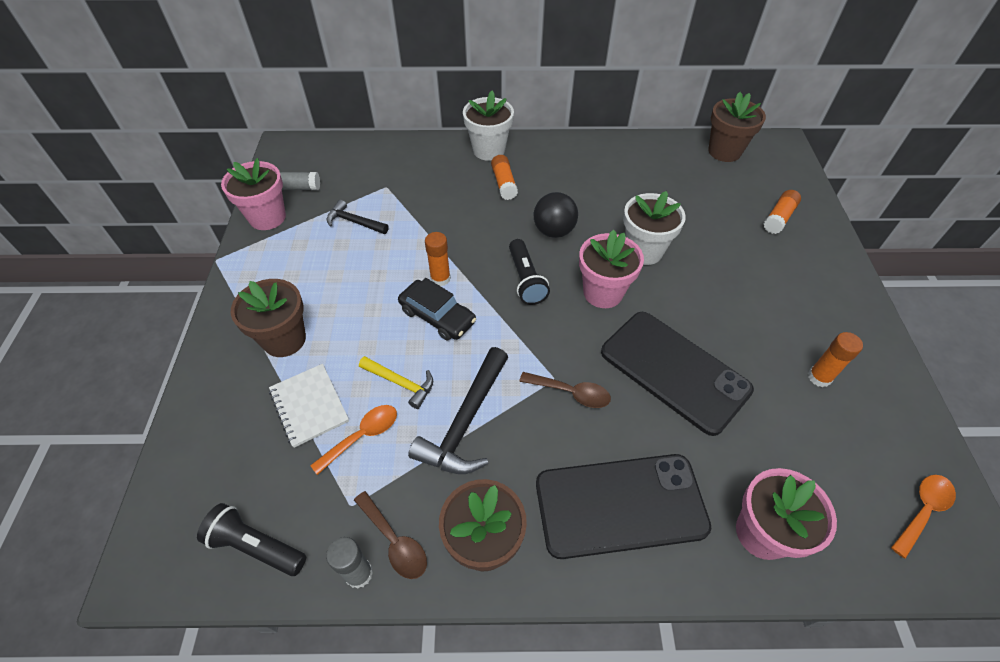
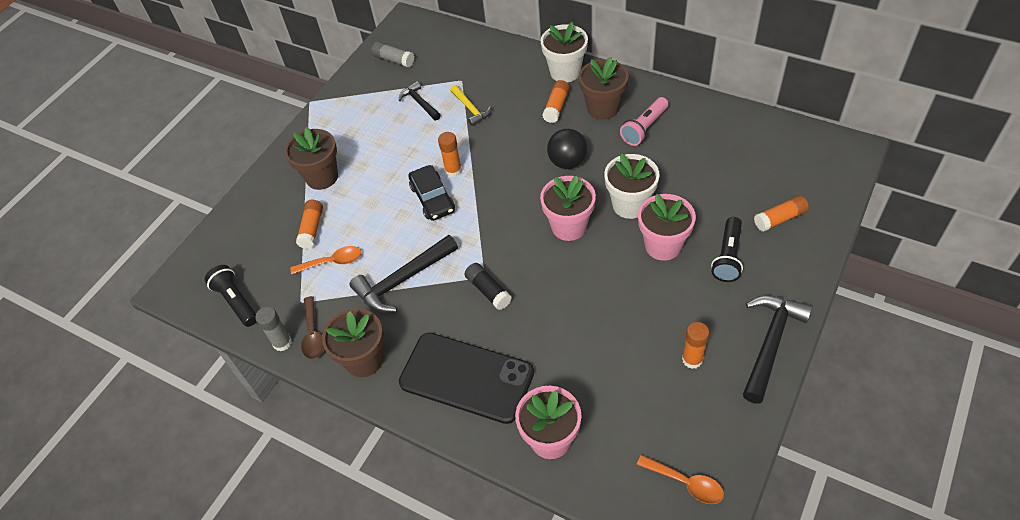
camera: 35 degrees right, 0 degrees up
(267, 217) = (361, 79): pink flower pot -> pink flower pot (663, 246)
(309, 406) = (312, 229): white notebook -> orange glue stick
(400, 383) = (377, 237): yellow hammer -> yellow hammer (470, 109)
(525, 280) = (516, 194): black flashlight -> black flashlight (727, 257)
(571, 393) = (488, 291): brown spoon -> black glue stick
(601, 178) = (644, 128): none -> pink flashlight
(674, 371) = (577, 307): black phone -> none
(724, 151) = (783, 139): brown flower pot -> brown flower pot (603, 108)
(868, 332) = (770, 343): none -> black hammer
(922, 510) = (686, 483): orange spoon -> orange spoon turned 45 degrees clockwise

